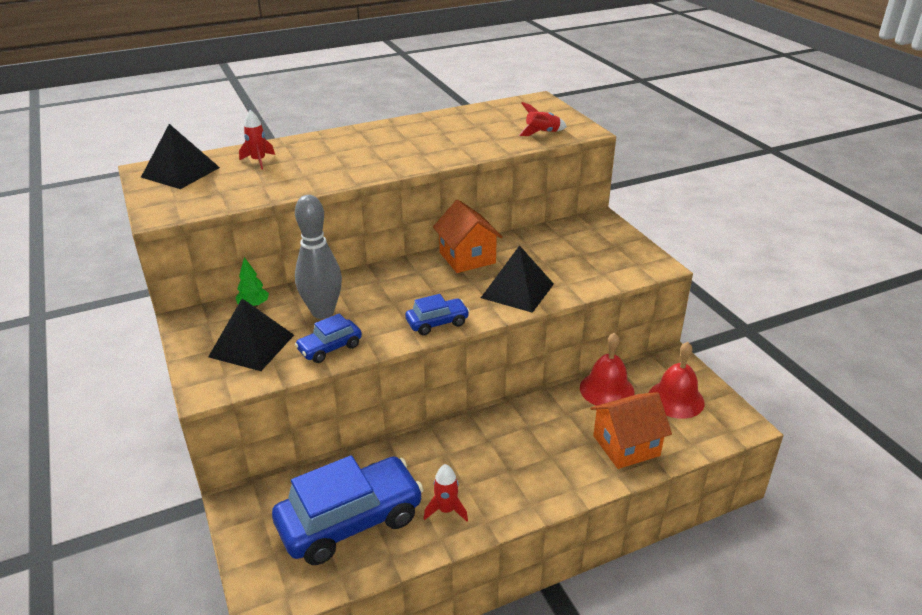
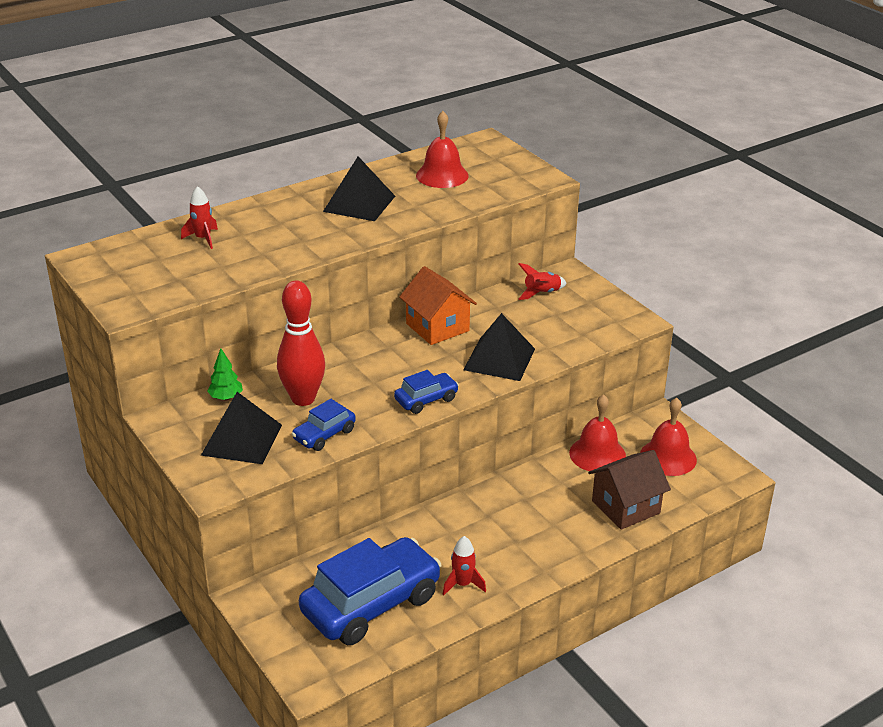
camera: 10 degrees left, 0 degrees up
(180, 172) = (122, 258): black pyramid -> black pyramid (359, 203)
(323, 312) = (303, 399): grey bowling pin -> red bowling pin
(490, 123) = (442, 175): none -> red bell
(542, 133) = (501, 184): red rocket -> red rocket (542, 293)
(626, 445) = (626, 507): orange house -> brown house

